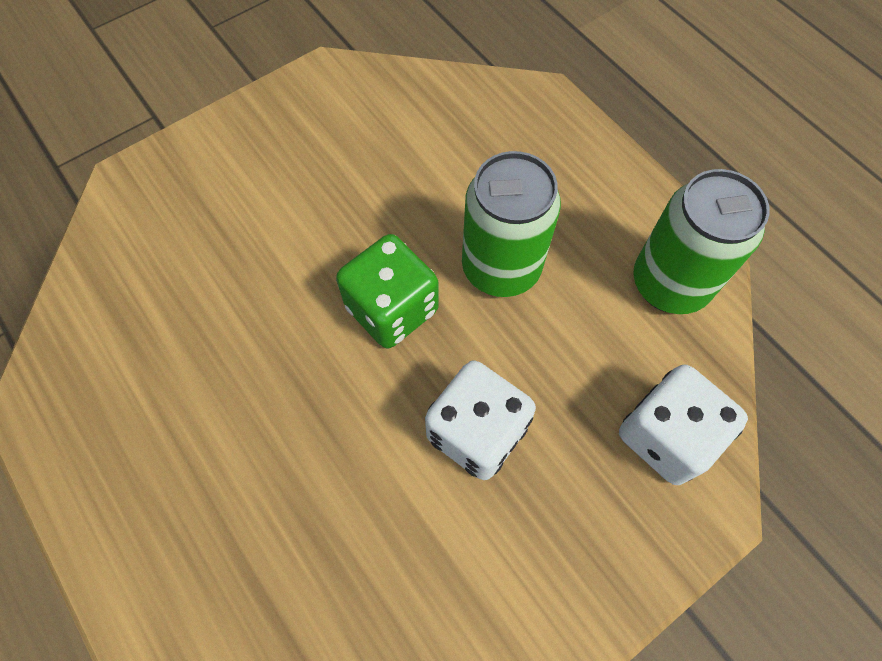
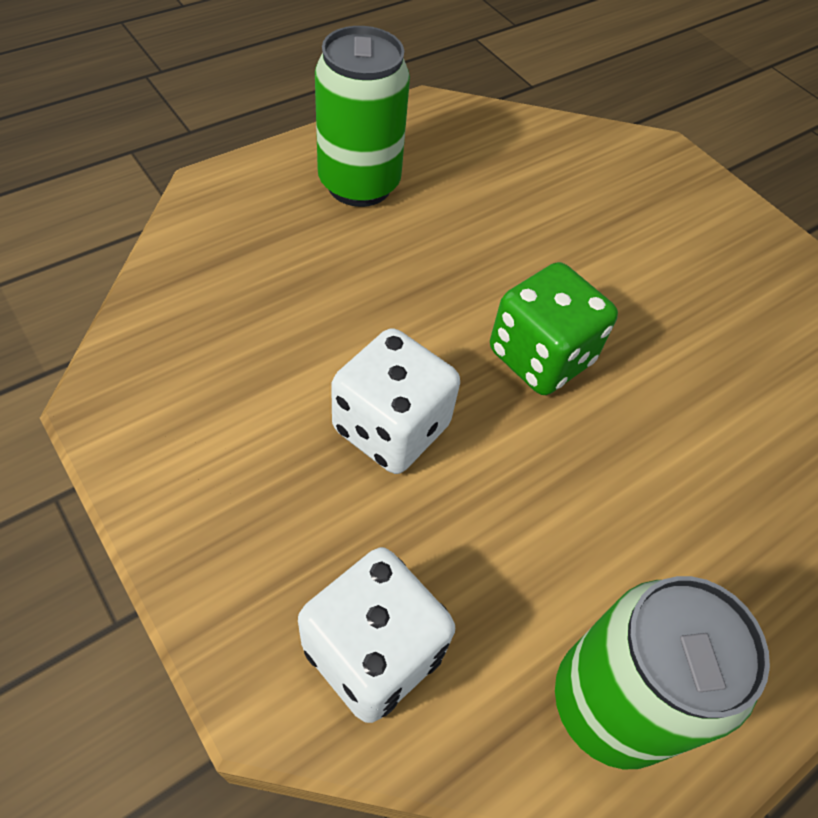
camera: 85 degrees right, 10 degrees down
(501, 268) = (608, 474): green can -> green can (359, 184)

